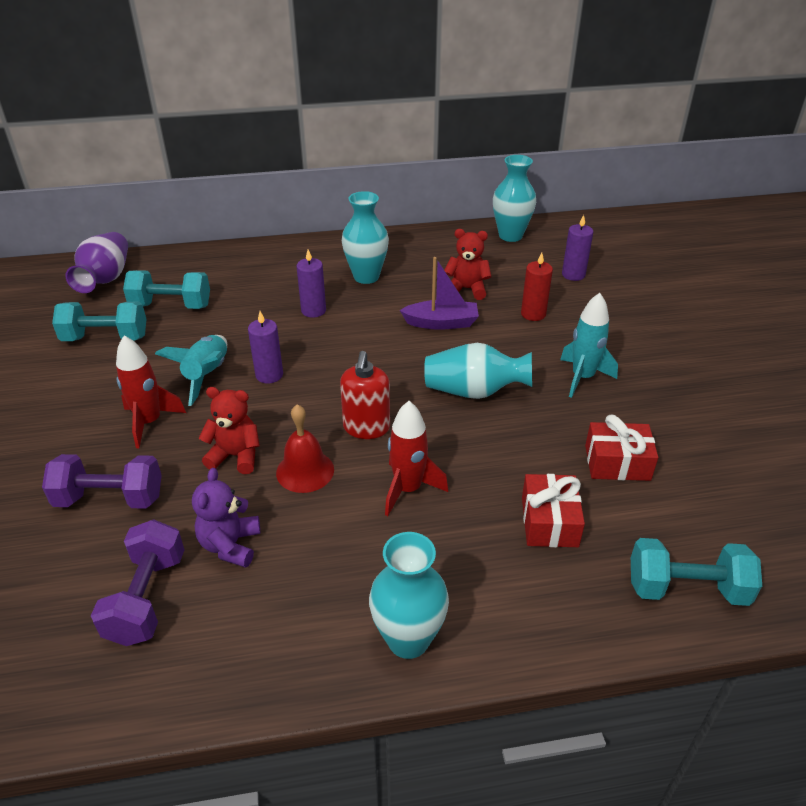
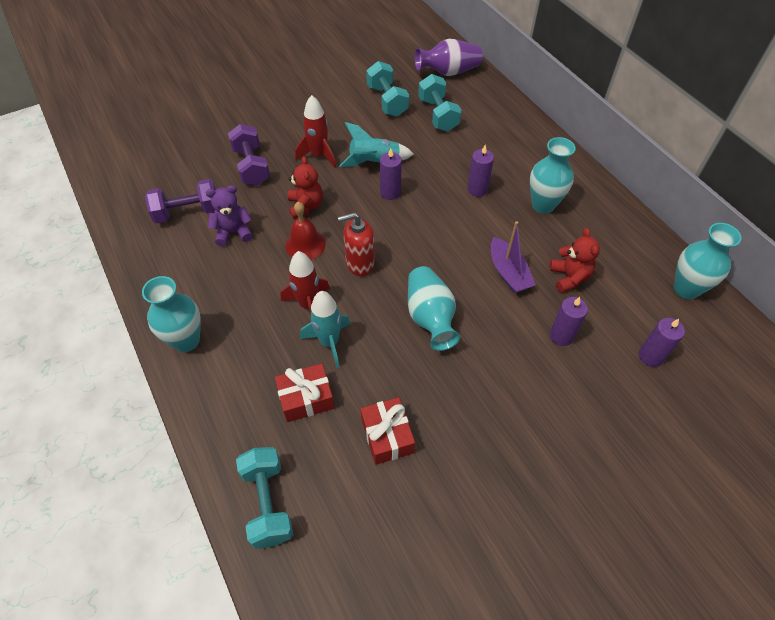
camera: 70 degrees right, 15 degrees up
(533, 314) = (561, 336): red candle -> purple candle
(582, 378) = (486, 392): turquoise rocket -> turquoise rocket (329, 342)

